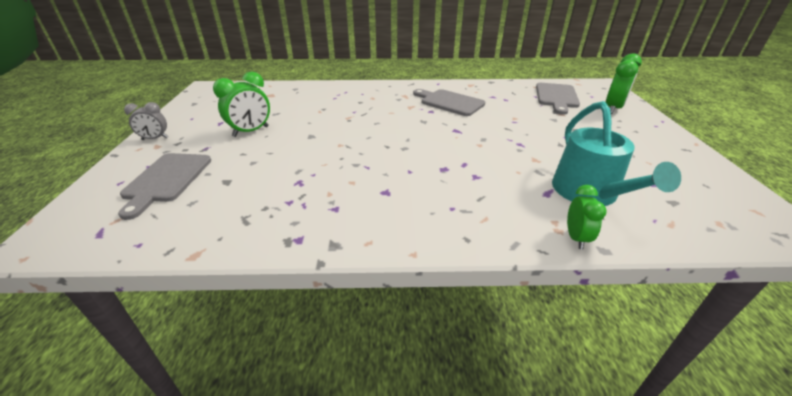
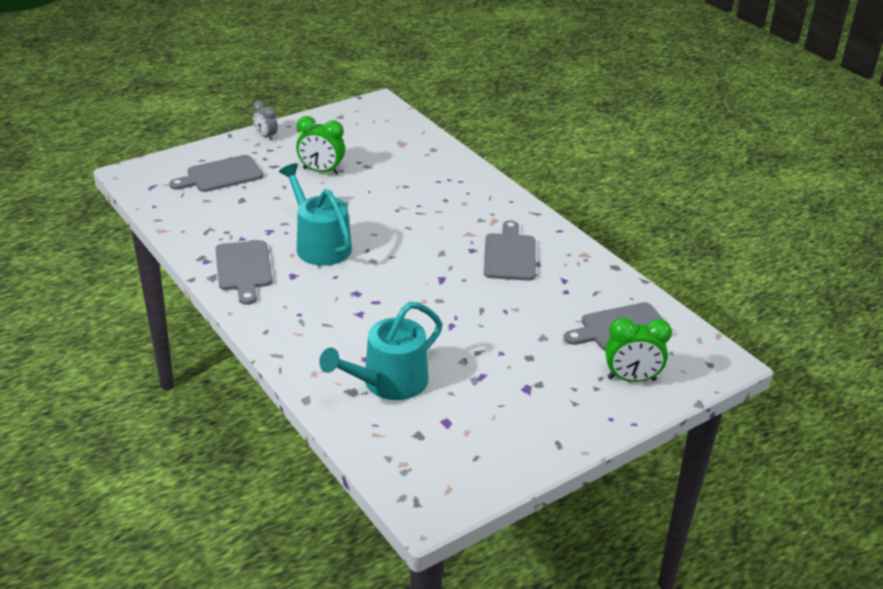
camera: 55 degrees right, 0 degrees up
(343, 217) = (244, 269): none -> grey cutting board
(354, 164) = (320, 245): none -> turquoise watering can
(576, 238) = (310, 383): green clock -> none

